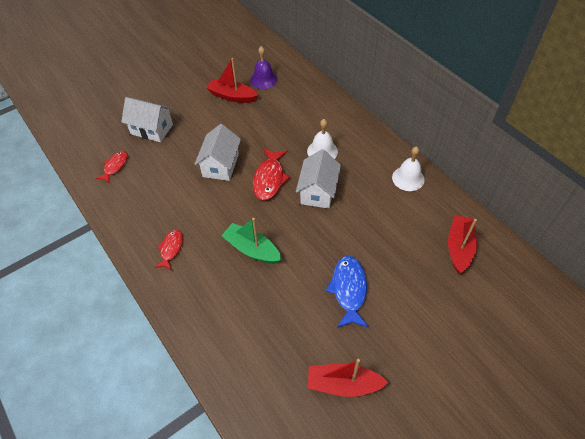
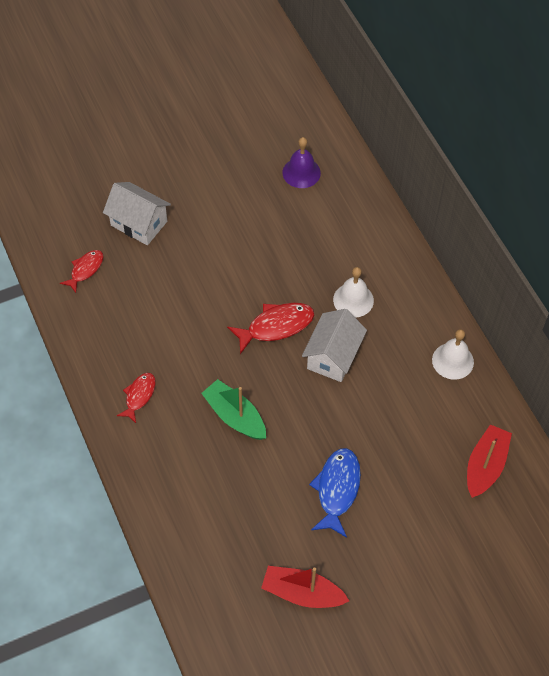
camera: 10 degrees right, 5 degrees up
(220, 165) = (218, 294): white house -> none
(232, 96) = (253, 192): red boat -> none
(269, 179) = (276, 326): red fish -> red fish turned 135 degrees counterclockwise

